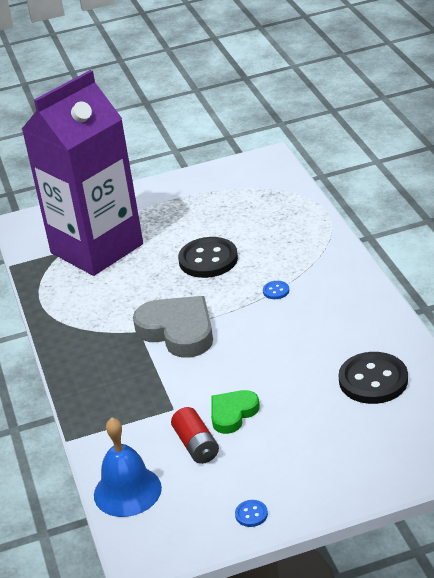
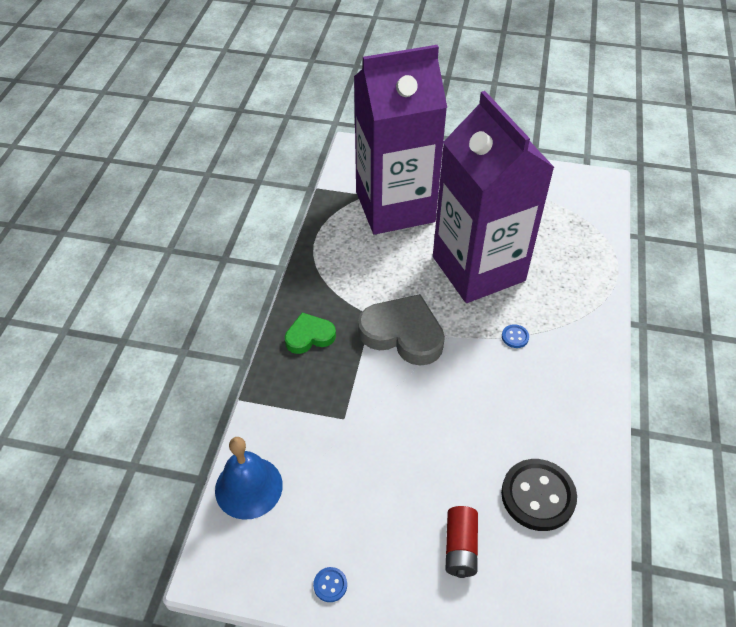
camera: 25 degrees right, 15 degrees up
(178, 331) = (403, 334): grey heart -> grey heart turned 45 degrees counterclockwise
(196, 445) = (336, 472): red battery -> red battery (460, 547)
(208, 260) = (478, 268): black button -> purple carton
(233, 413) = (389, 456): green heart -> green heart (309, 336)

